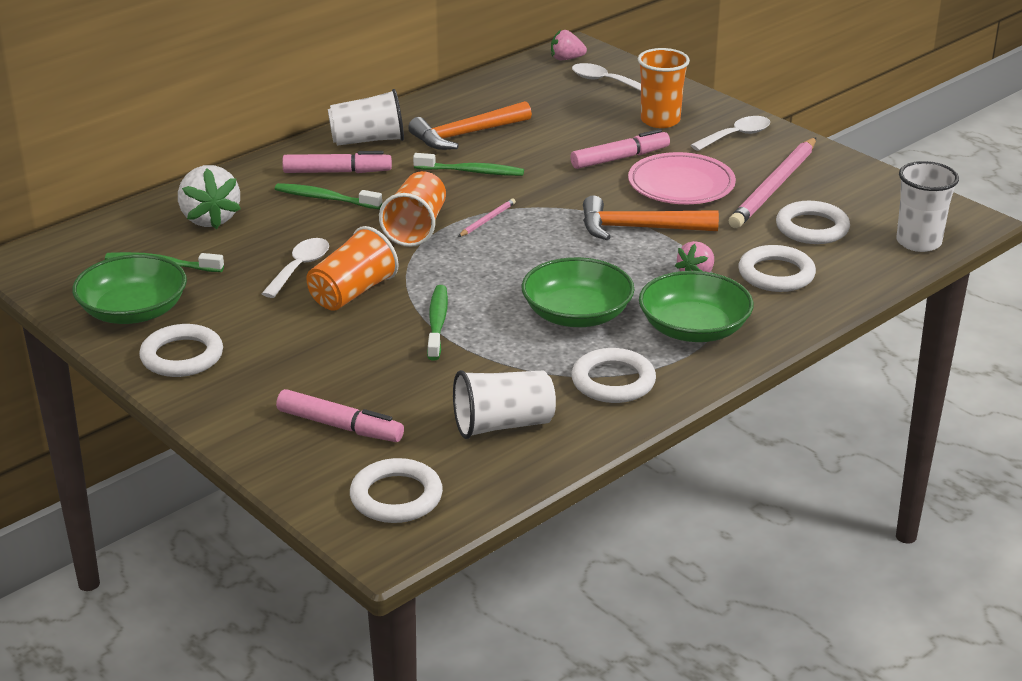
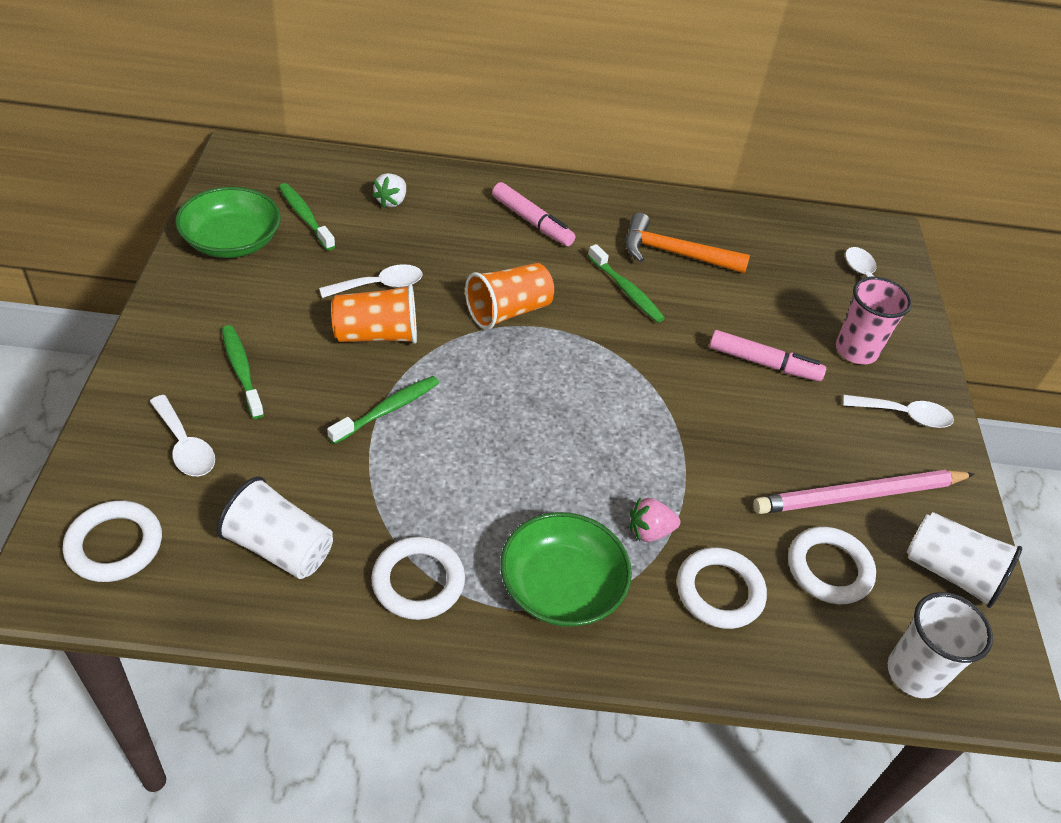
camera: 40 degrees right, 15 degrees up
(182, 356) = (198, 301): white ring -> none
(210, 219) = (391, 201): white strawberry -> white strawberry, size x0.59
(325, 198) = (488, 238): green toothbrush -> green toothbrush (242, 370)
(340, 426) = (185, 446): pink marker -> white spoon
(368, 140) = (595, 209): white cup -> white cup (950, 572)
(487, 220) = (569, 343): pink pencil -> none
(566, 59) = (864, 237): pink strawberry -> none
(577, 314) = (495, 489): green bowl -> none
(639, 228) = (673, 445): orange hammer -> none
(660, 120) = (856, 350): orange cup -> pink cup
(681, 185) = (776, 429): pink plate -> none

